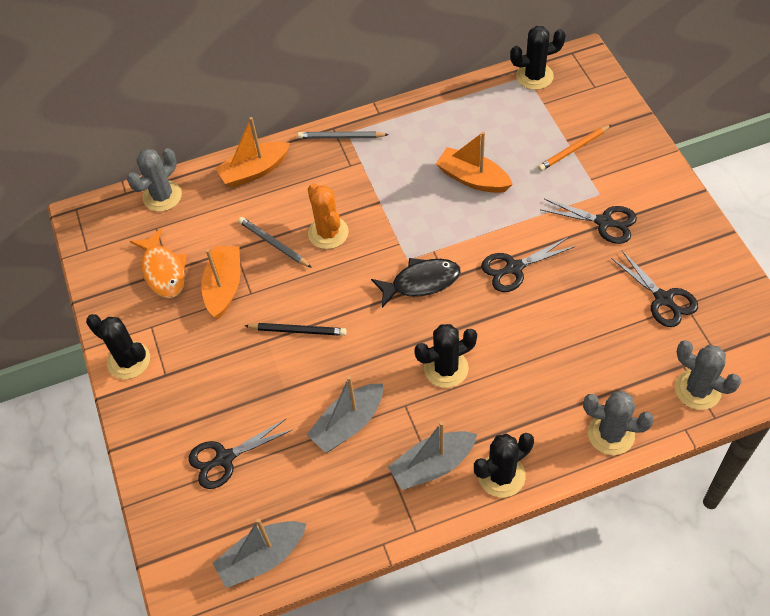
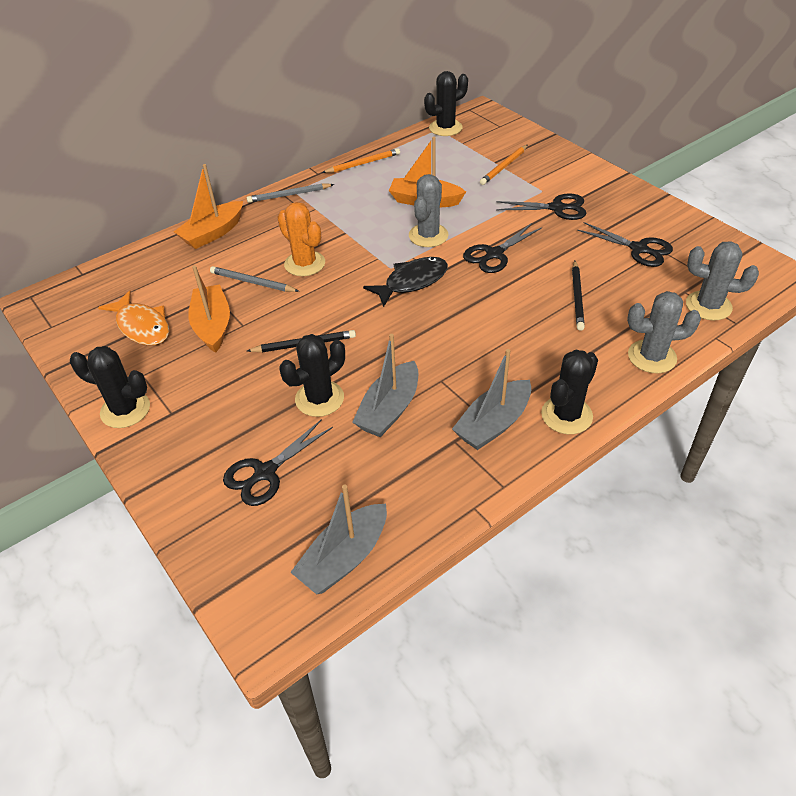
camera: 20 degrees left, 10 degrees down
(162, 196) = (123, 269): grey cactus -> grey cactus (428, 235)
(429, 110) = (363, 163): none -> orange pencil
(446, 368) = (468, 342): black cactus -> black cactus (319, 399)
(572, 344) = (577, 297): none -> black pencil

